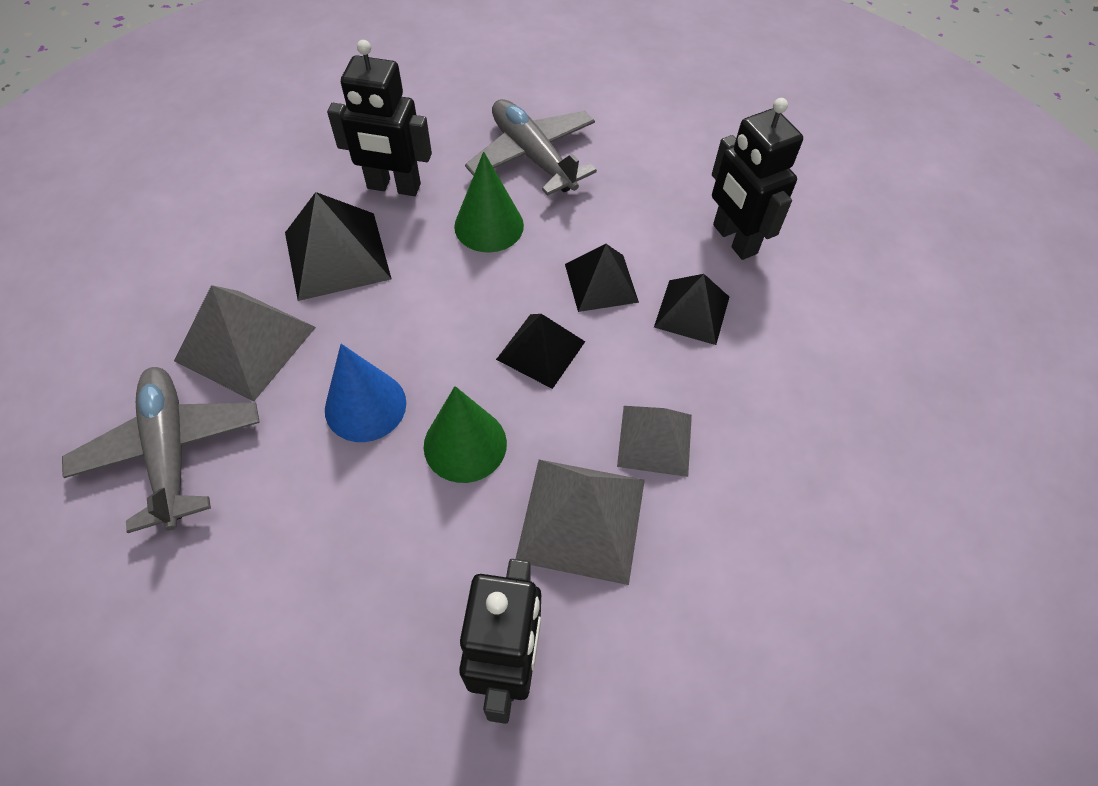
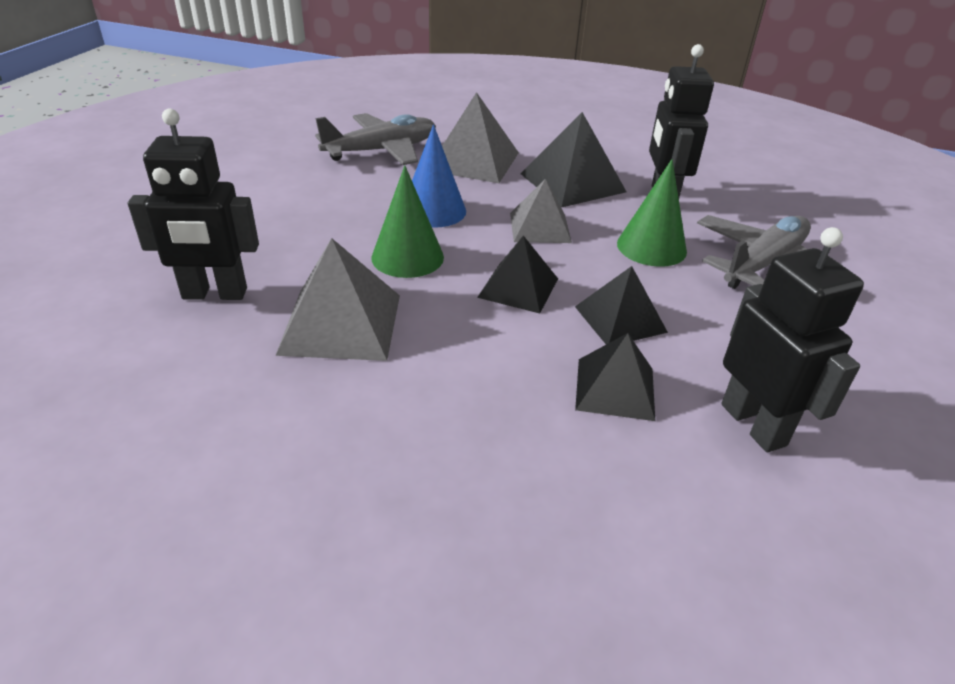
camera: 80 degrees right, 20 degrees down
(654, 440) = (434, 366): grey pyramid -> grey pyramid (540, 227)
(734, 239) = (753, 424): black robot -> black robot turned 105 degrees clockwise

